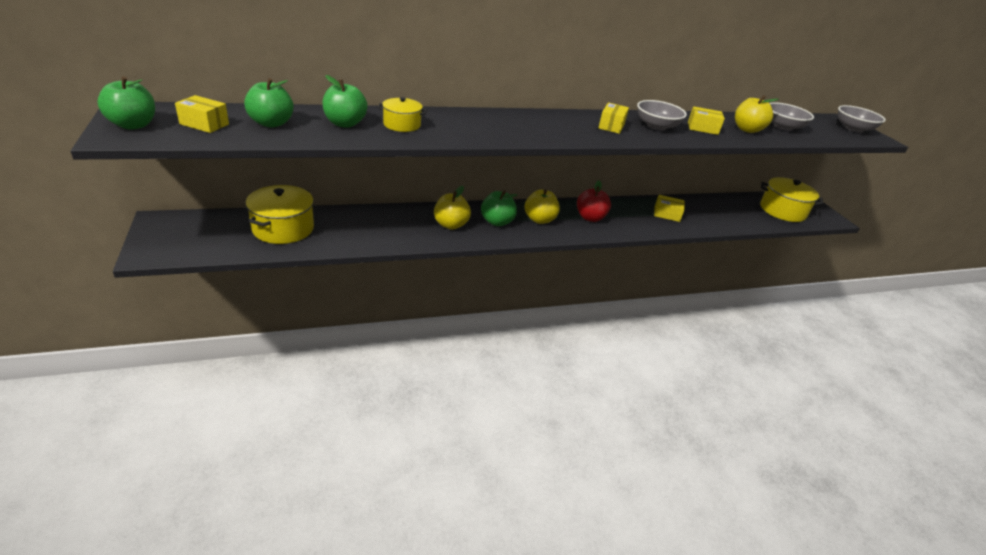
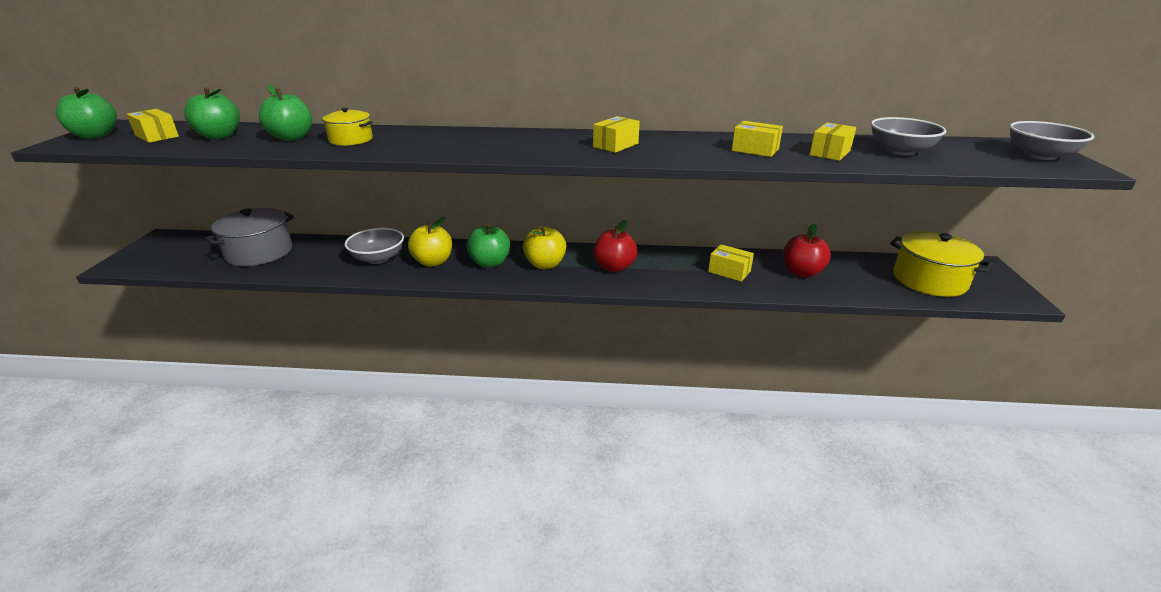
camera: 25 degrees right, 5 degrees down
(283, 228) = (259, 252): yellow pot -> grey pot
(656, 126) = (683, 147): grey bowl -> grey bowl (378, 258)
(710, 211) = (802, 272): none -> red apple
(747, 130) = (830, 152): yellow apple -> yellow box

